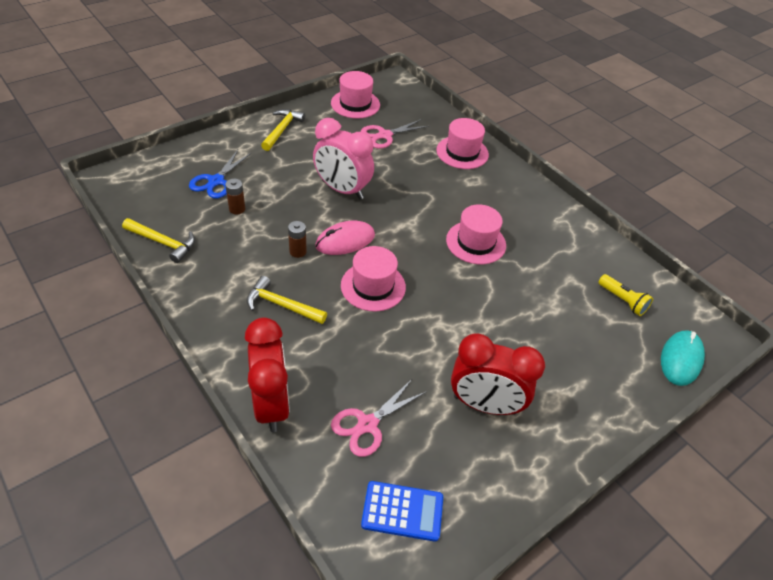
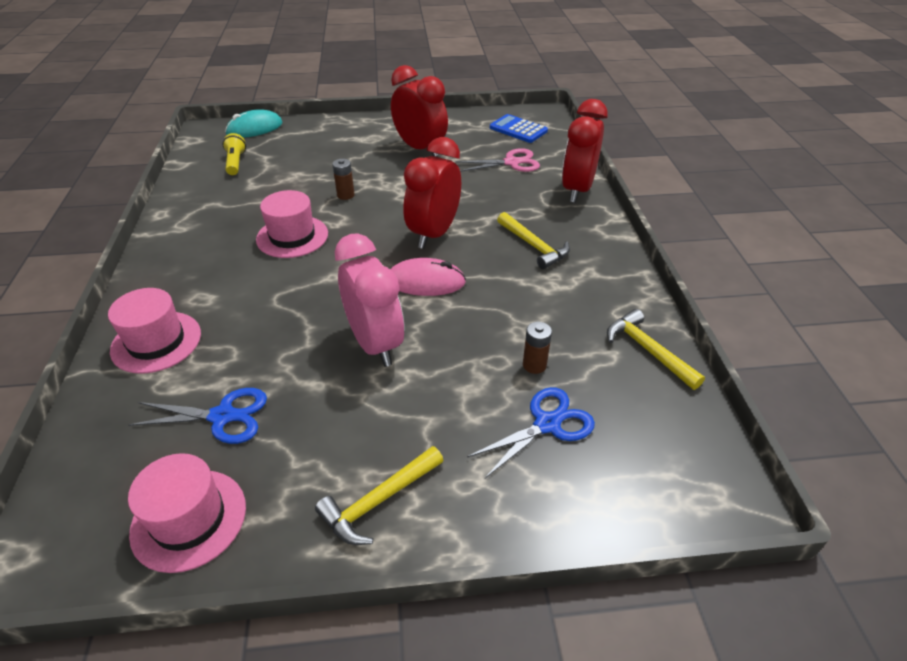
camera: 145 degrees left, 5 degrees down
(298, 251) = (487, 287): brown battery -> brown battery (345, 195)
(373, 286) = (434, 234): pink hat -> red clock
(385, 135) = (222, 416): pink scissors -> blue scissors

